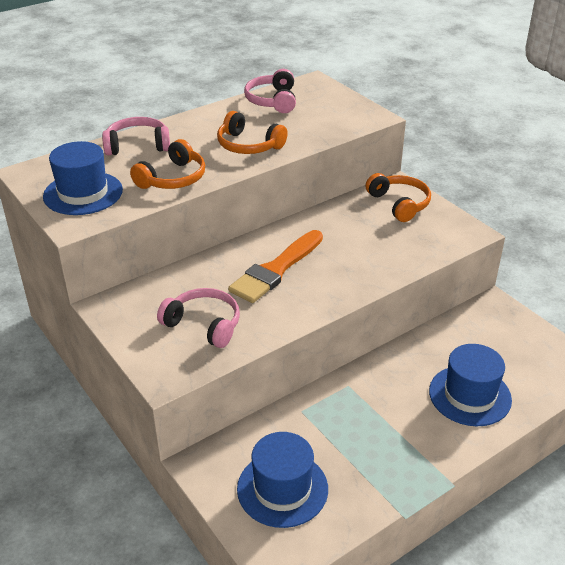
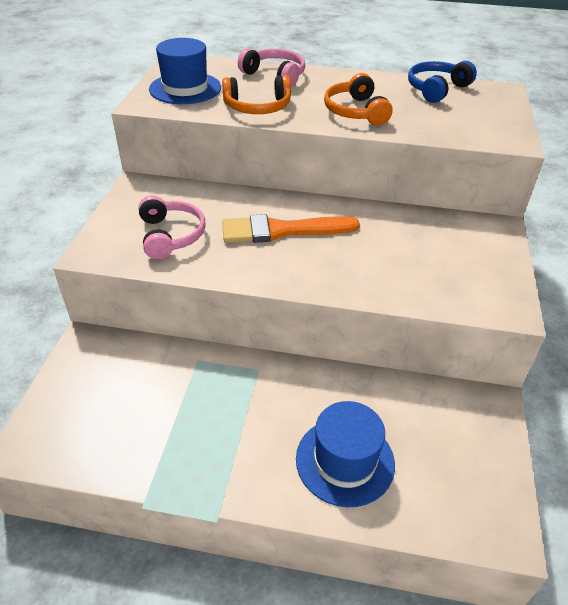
camera: 45 degrees right, 5 degrees up
(272, 100) = (436, 89): pink headphones -> blue headphones
(282, 489) = (102, 403): blue hat -> none
(399, 204) = (474, 243): orange headphones -> none

